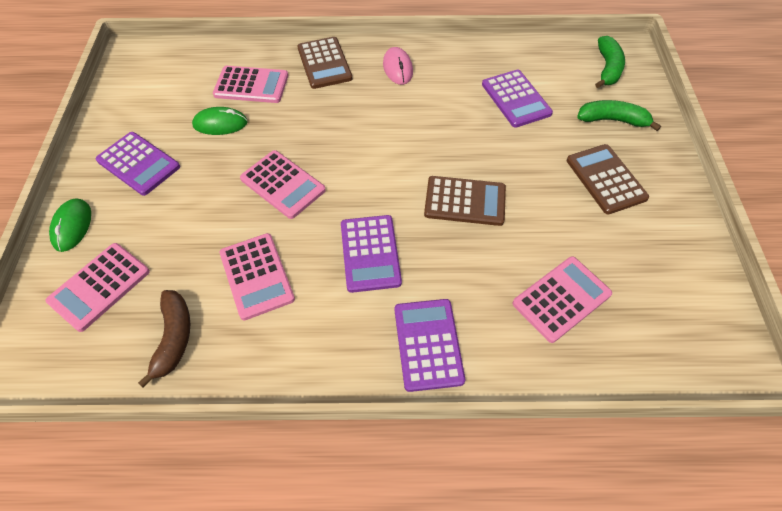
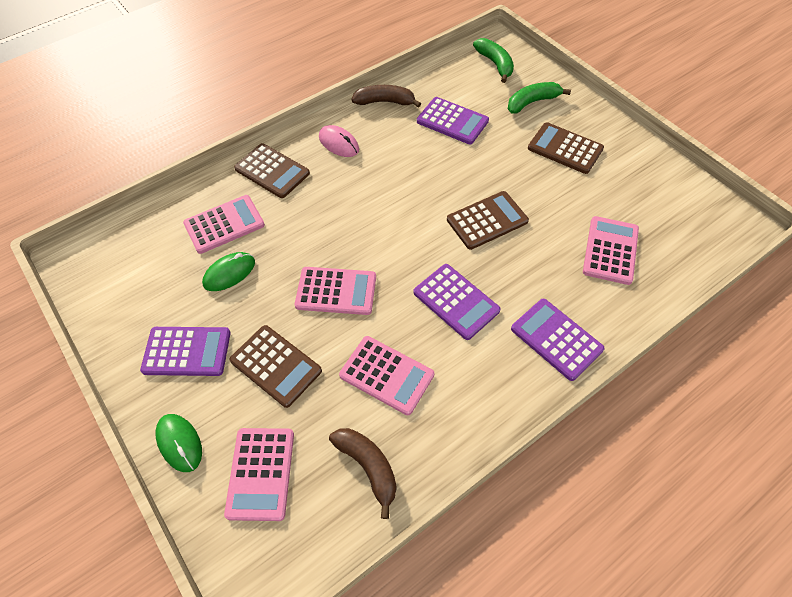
camera: 35 degrees left, 0 degrees up
(185, 213) = (276, 366): none -> brown calculator
(470, 53) = (385, 102): none -> brown banana

